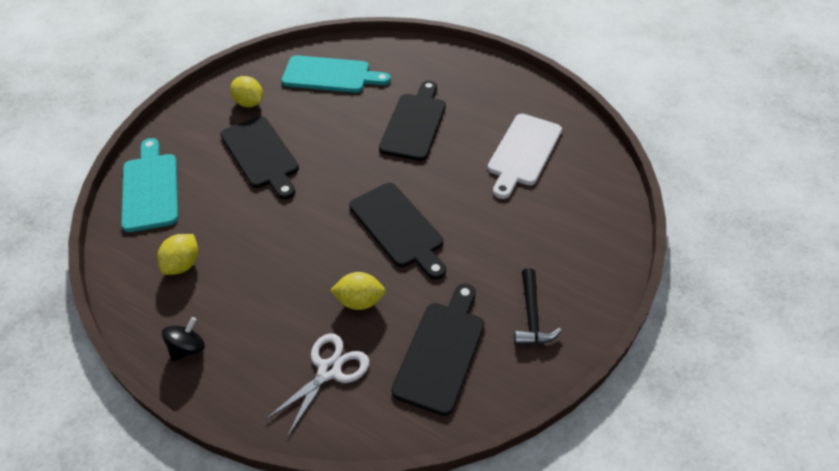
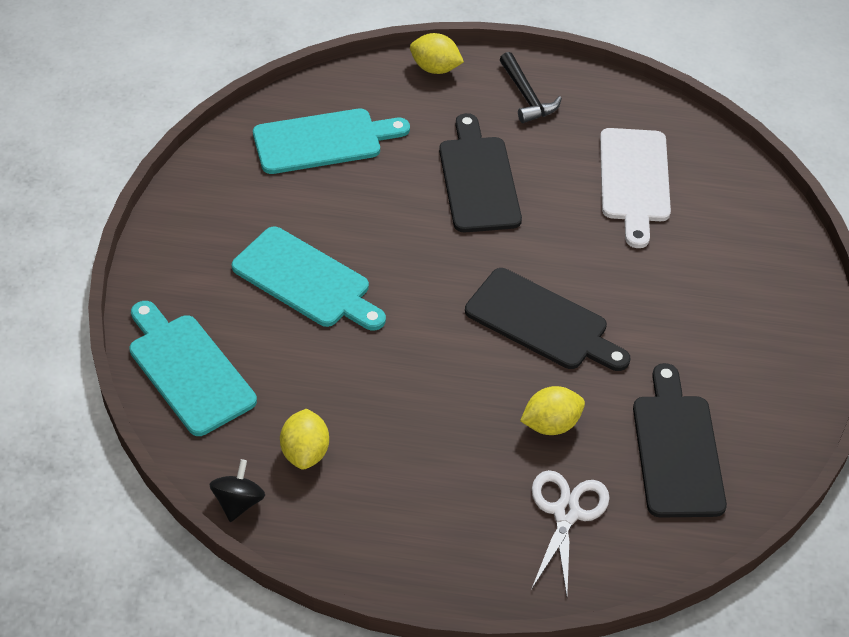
camera: 25 degrees left, 0 degrees up
(187, 348) = (384, 547): black spinning top -> black spinning top (238, 502)
(249, 103) = (238, 212): yellow lemon -> yellow lemon (435, 68)
(261, 155) = (306, 280): black cutting board -> turquoise cutting board
(531, 316) = (751, 377): black hammer -> black hammer (526, 96)

